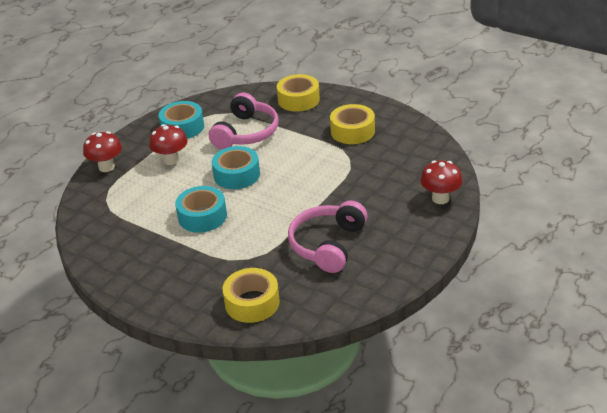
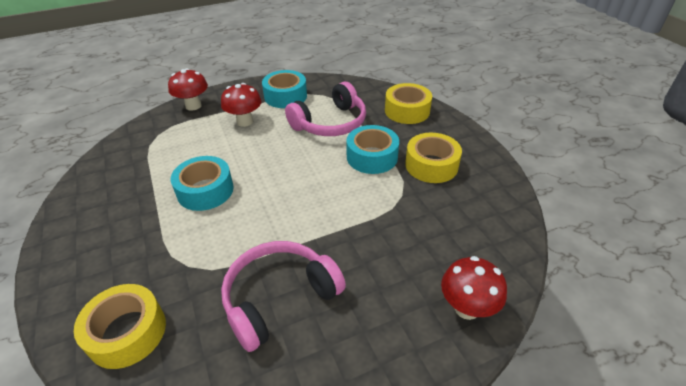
camera: 30 degrees right, 5 degrees up
(237, 175) = (279, 161): turquoise tape -> turquoise tape (372, 157)

